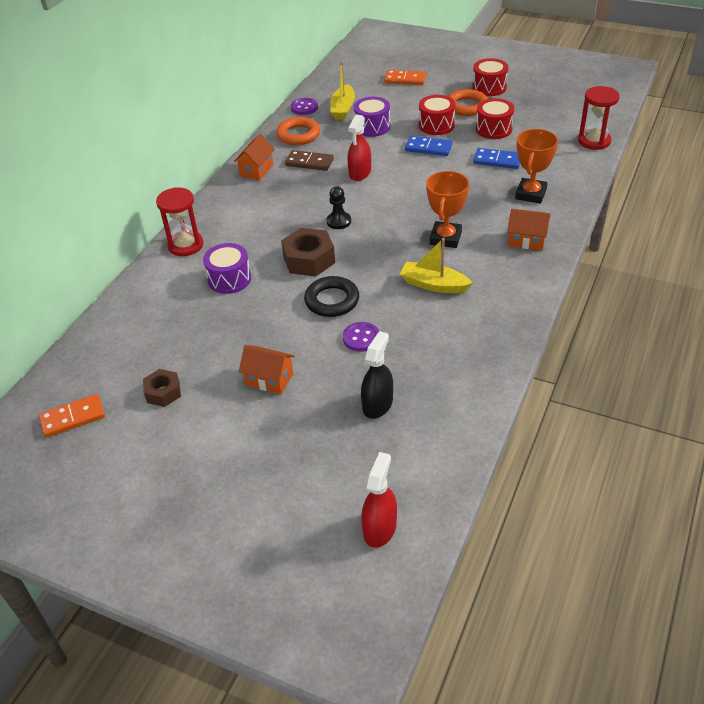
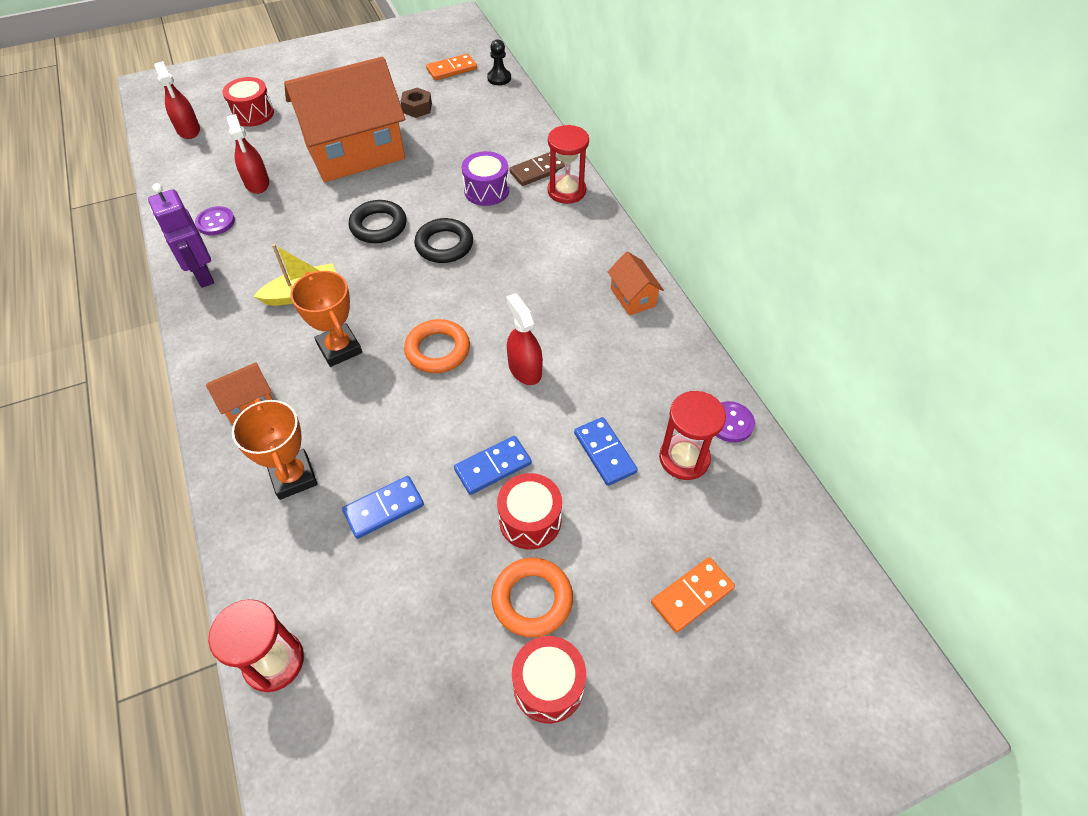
camera: 130 degrees right, 10 degrees up
(73, 418) = (452, 69): orange domino -> orange domino turned 45 degrees clockwise
(269, 379) = (355, 152): orange house -> orange house, size x2.43
(298, 135) = (667, 374): orange ring -> orange ring (438, 350)
(309, 162) = (596, 344): brown domino -> brown domino (538, 171)
(309, 260) = (444, 245): brown nut -> black ring
(338, 221) = (468, 297): black pawn -> black pawn (499, 78)
(343, 109) = (684, 458): yellow boat -> red hourglass
(361, 338) = (319, 214): purple button -> purple button (215, 222)
(372, 127) = (605, 452): purple drum -> blue domino
(377, 404) = (257, 183): black spray bottle -> red spray bottle
(492, 342) = (202, 275): none -> purple robot
(493, 129) = (445, 574): red drum -> red drum (253, 114)

